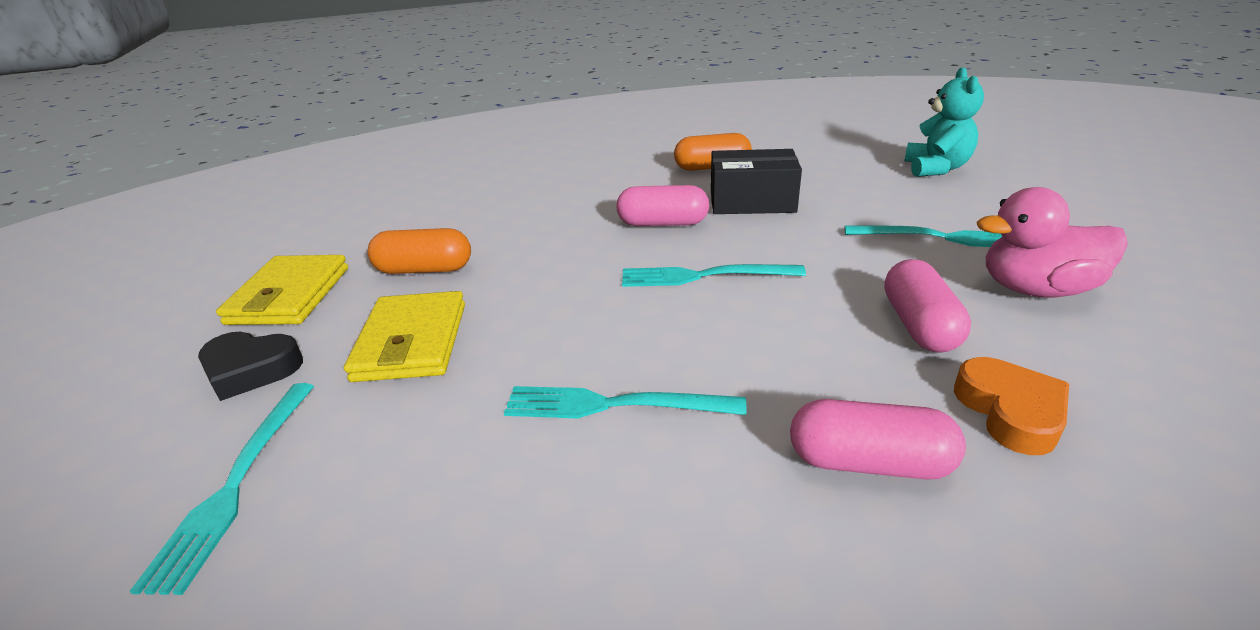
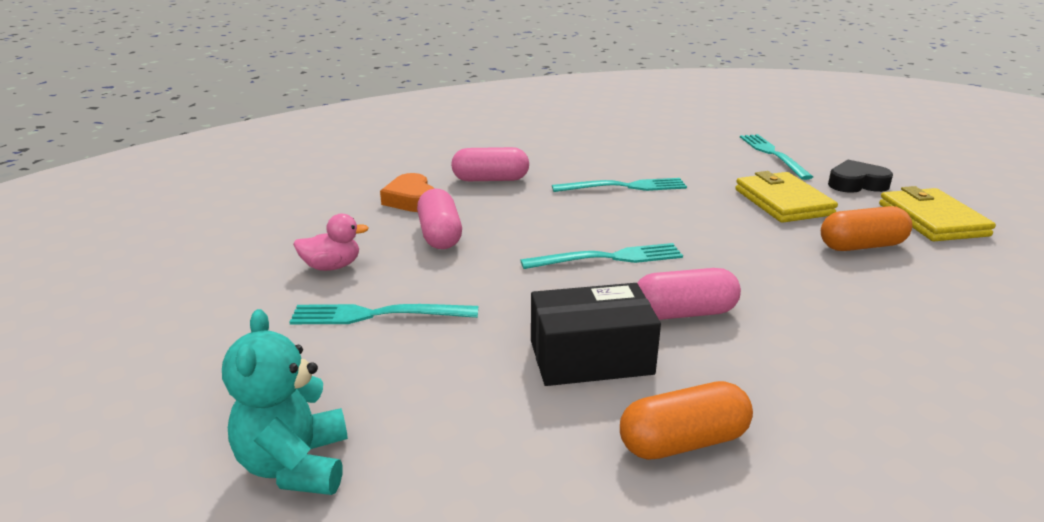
camera: 165 degrees right, 5 degrees down
(1036, 289) = (332, 266): pink duck -> pink duck, size x0.61

